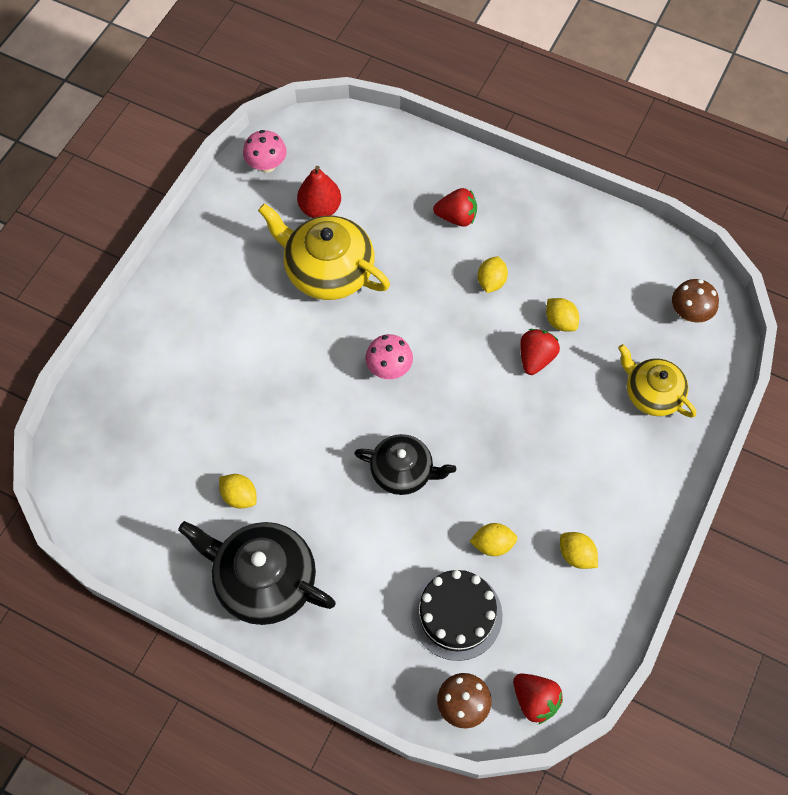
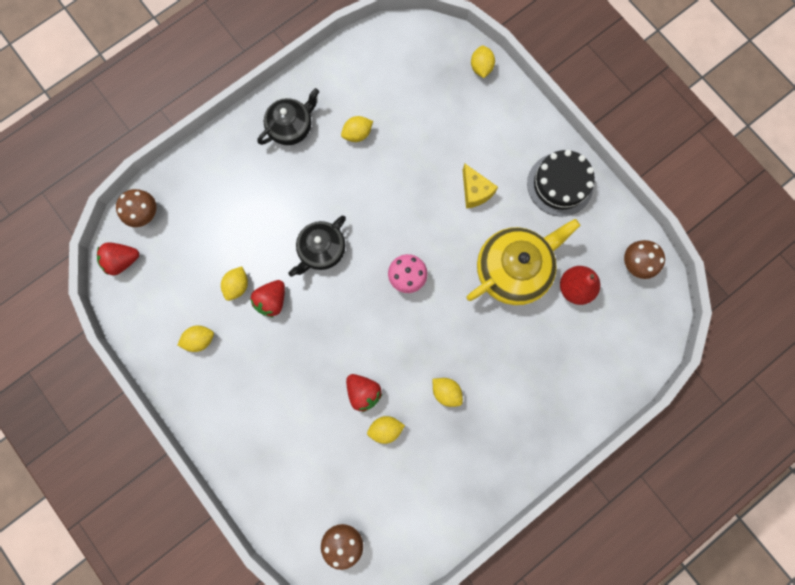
camera: 115 degrees right, 15 degrees up
(93, 395) = (481, 68): none -> yellow lemon
(256, 341) = (475, 191): none -> yellow cheese
(264, 579) = (291, 127): black teapot -> black teapot, size x0.64
(267, 165) = (635, 263): pink mushroom -> brown mushroom
(456, 217) = (519, 394): red strawberry -> red strawberry (272, 300)
(456, 615) = (203, 238): black cake -> black cake (560, 184)
(652, 393) = (291, 467): yellow teapot -> none

